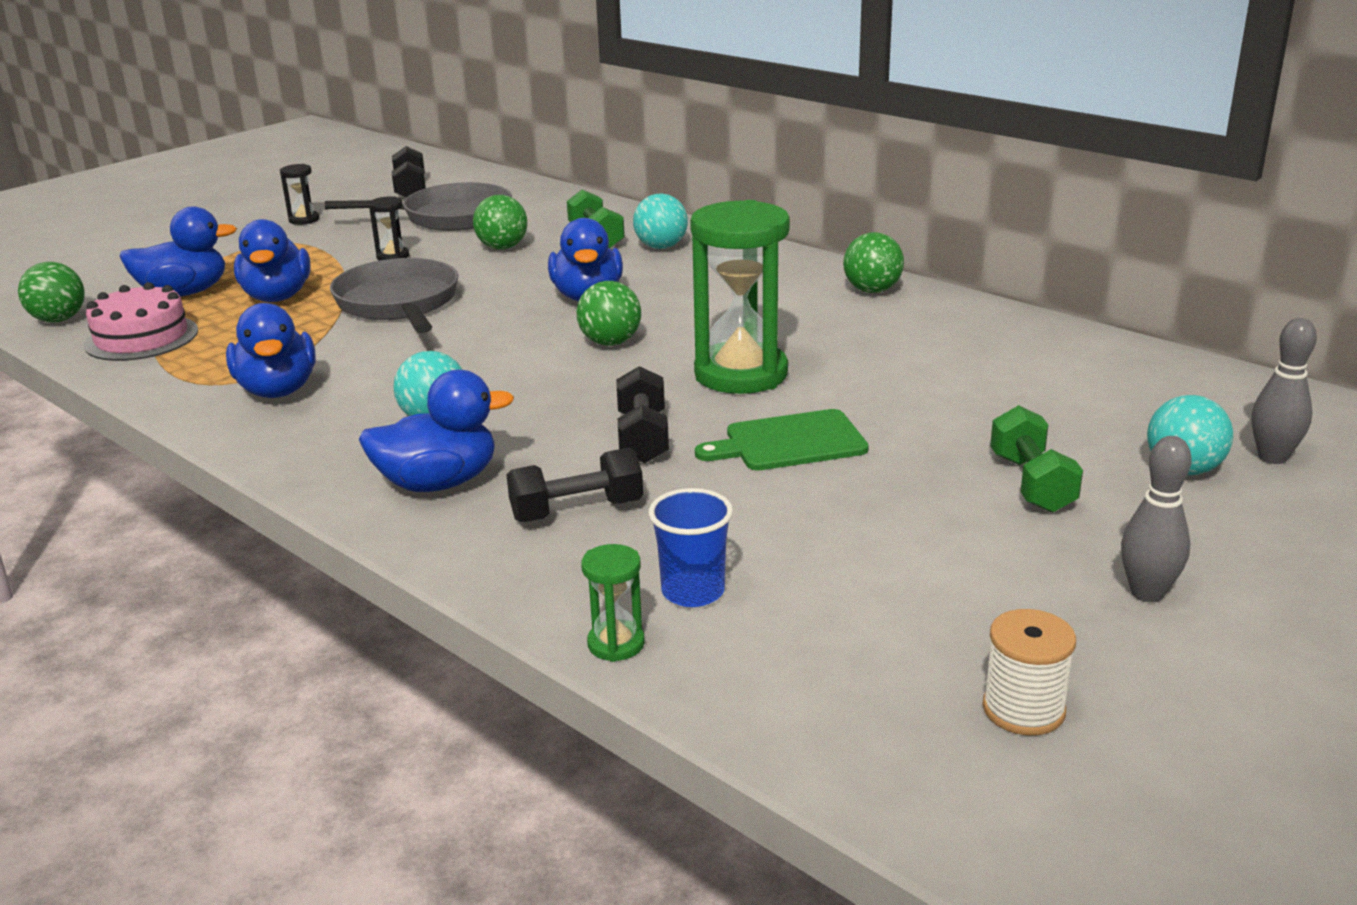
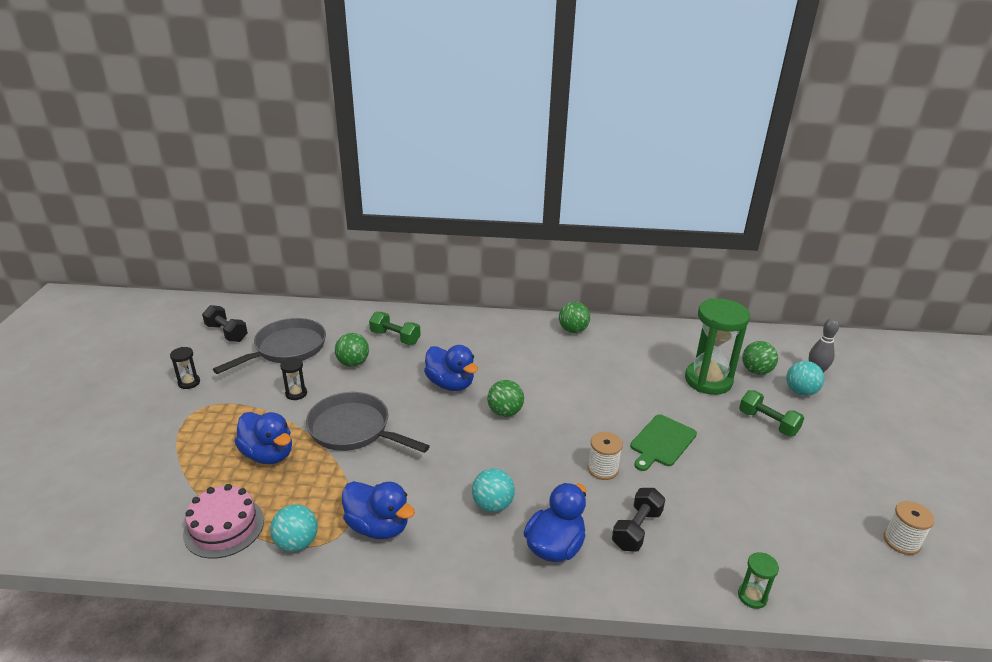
camera: 40 degrees left, 5 degrees up
(59, 320) = (134, 539): green ball -> green ball (756, 371)
(184, 293) = (196, 477): blue duck -> none
(643, 438) = (602, 469): black dumbbell -> white spool
(661, 247) = (439, 333): turquoise ball -> turquoise ball (297, 543)
(693, 591) = (739, 549): blue cup -> none
(741, 374) = (589, 408): green hourglass -> green hourglass (708, 380)
(1147, 593) = (864, 462): grey bowling pin -> none

